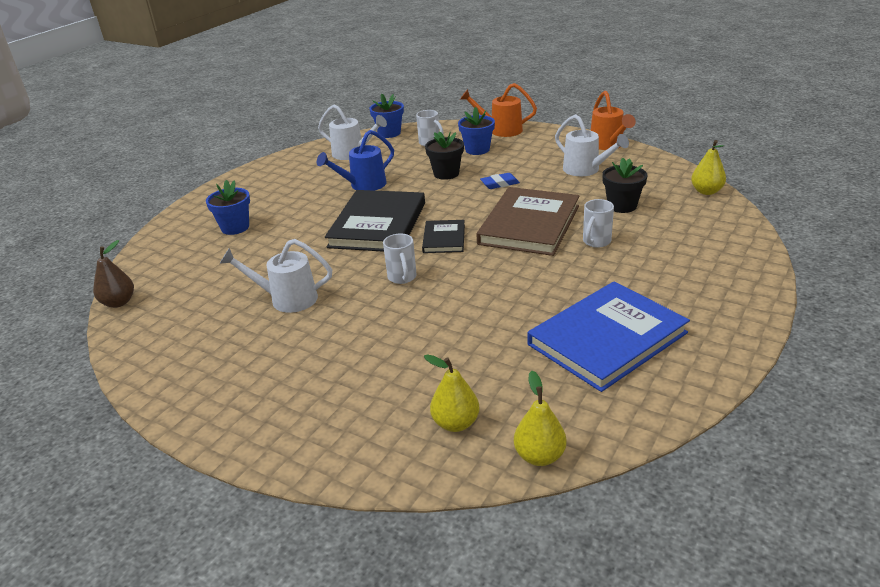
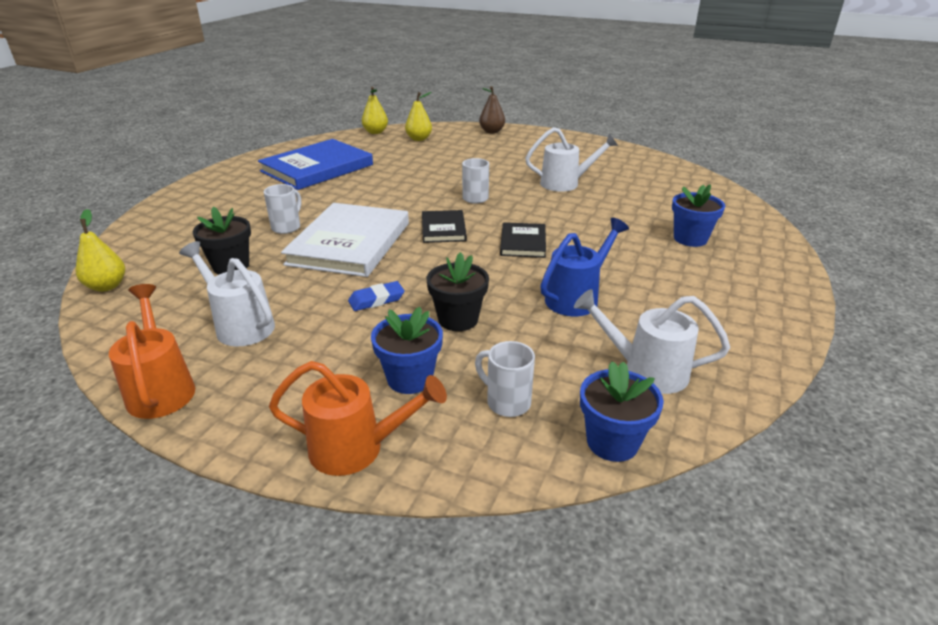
camera: 170 degrees right, 0 degrees up
(119, 302) = (707, 180): brown pear -> brown pear (492, 131)
(377, 225) = (523, 242): black book -> black book, size x0.51
(529, 225) = (349, 243): brown book -> white book

